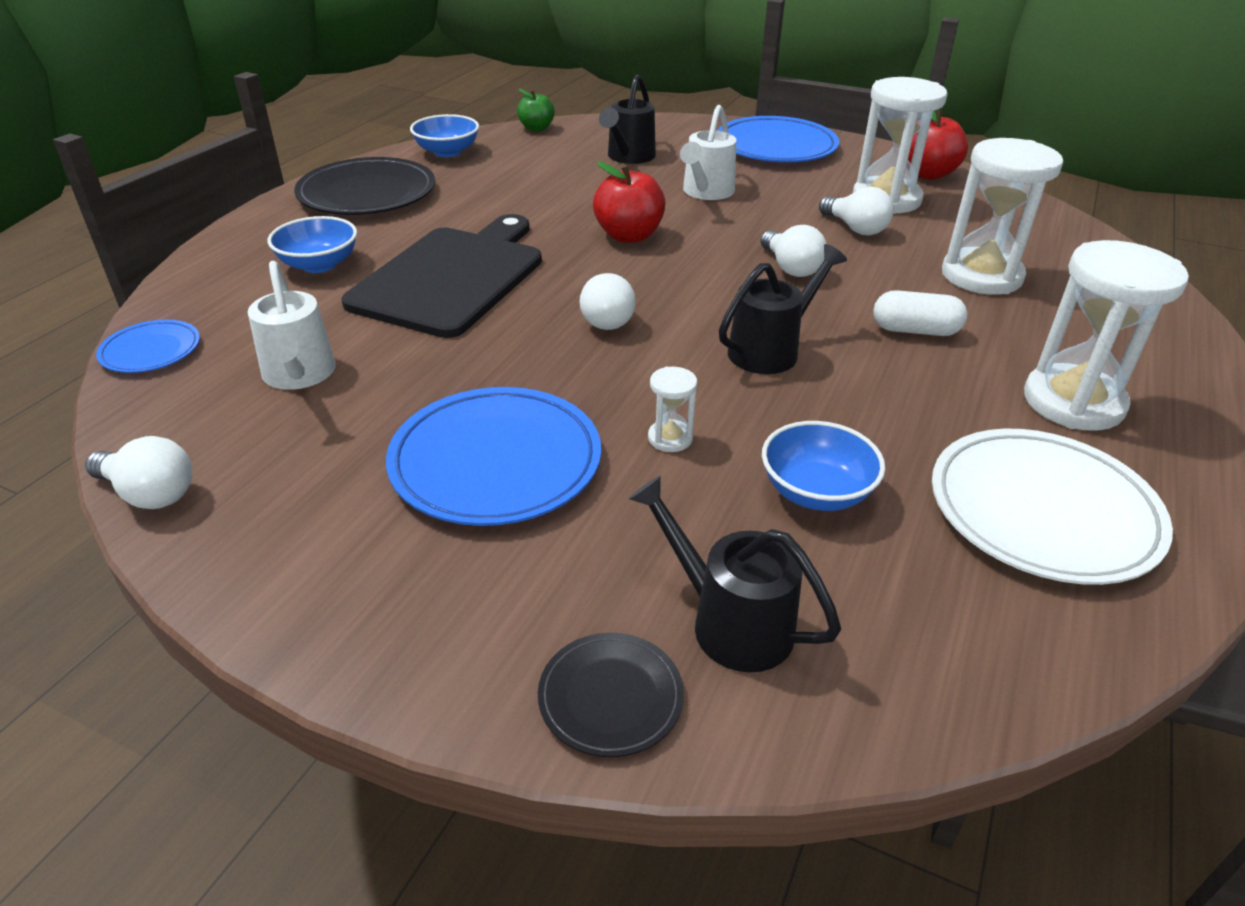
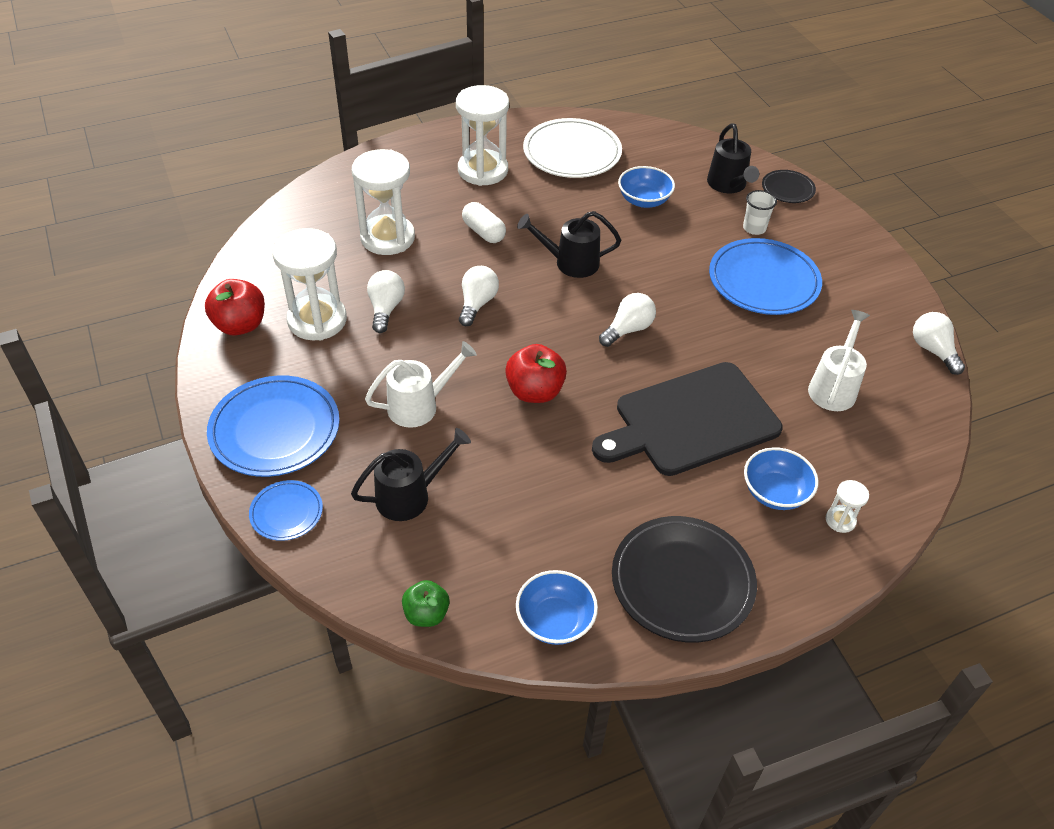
camera: 140 degrees left, 10 degrees up
(151, 351) = (919, 460): blue plate -> blue plate (286, 512)
(591, 550) = (754, 228): none -> white cup
(670, 438) = (675, 250): white hourglass -> white hourglass (840, 520)

